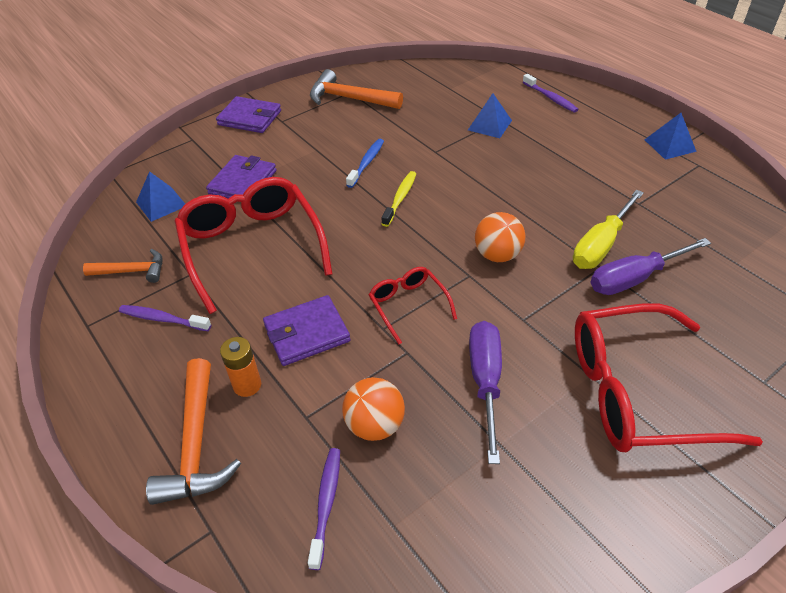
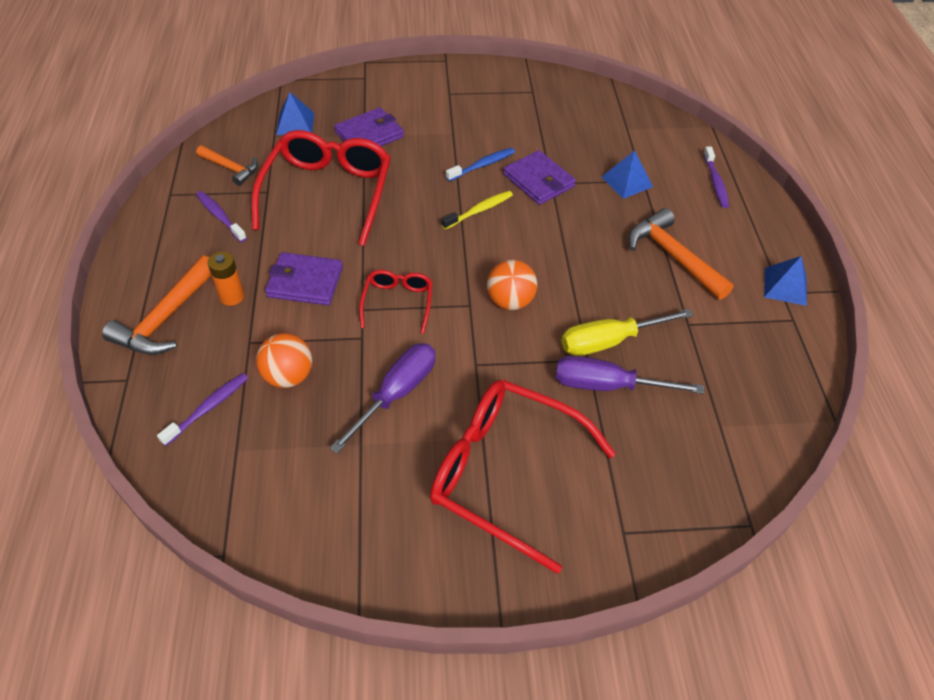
camera: 30 degrees right, 5 degrees up
(249, 118) = (426, 79): purple wallet -> purple wallet (538, 180)
(349, 99) = (525, 98): orange hammer -> orange hammer (672, 256)

